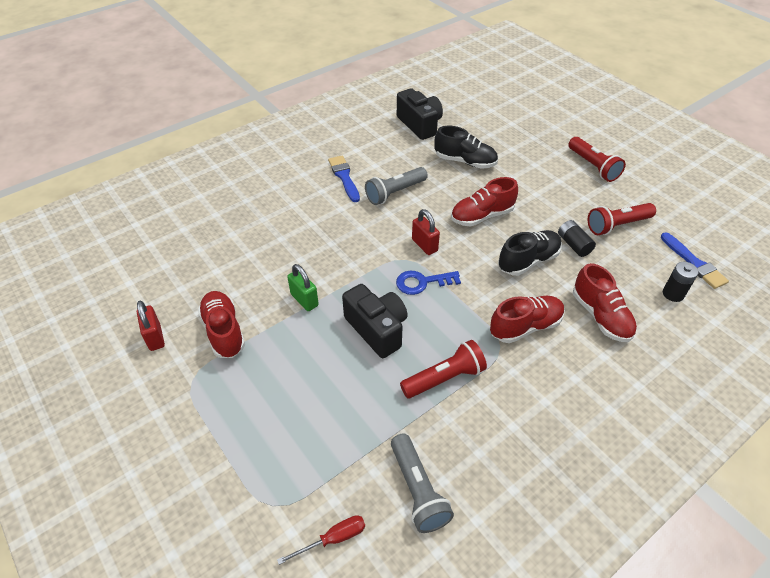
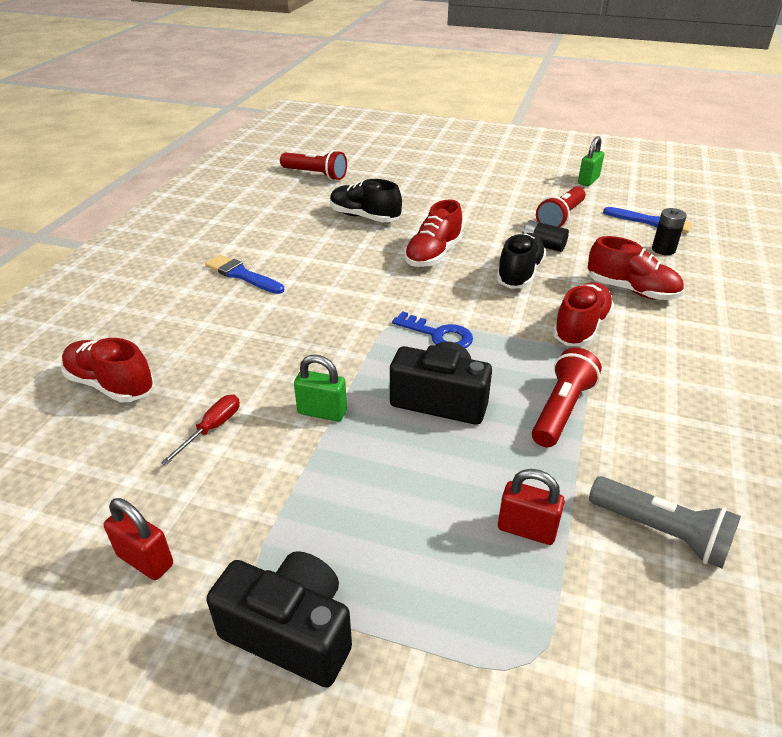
camera: 35 degrees left, 10 degrees down
(224, 331) = (248, 498): red shoe -> red shoe (111, 385)
(333, 539) = (639, 648): red screwdriver -> red screwdriver (212, 429)
(395, 192) = (318, 268): grey flashlight -> none
(420, 125) = (281, 202): black camera -> black camera (291, 632)
(422, 282) = (439, 335): blue key -> blue key turned 105 degrees counterclockwise
(424, 245) = (404, 301): red padlock -> red padlock (526, 529)
(465, 161) = (364, 217): black shoe -> black shoe turned 135 degrees counterclockwise
(593, 166) = (488, 182): red flashlight -> red flashlight (315, 175)
(684, 198) = (588, 180): none -> green padlock

